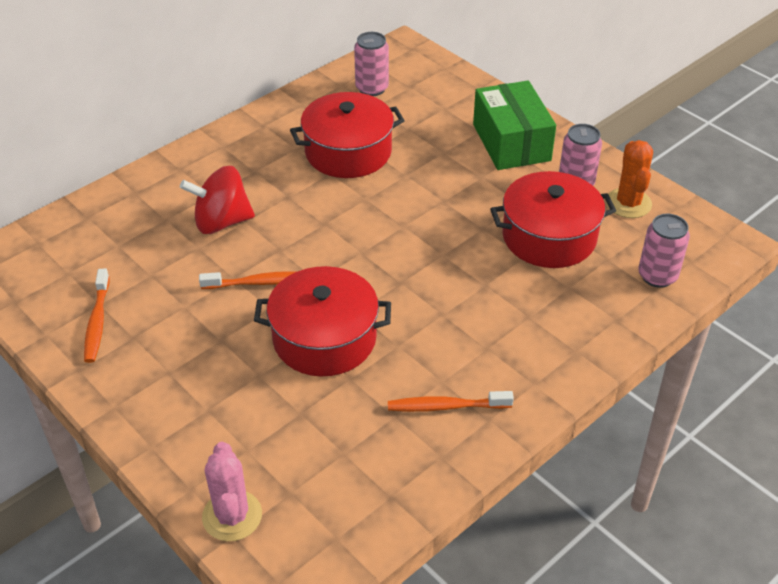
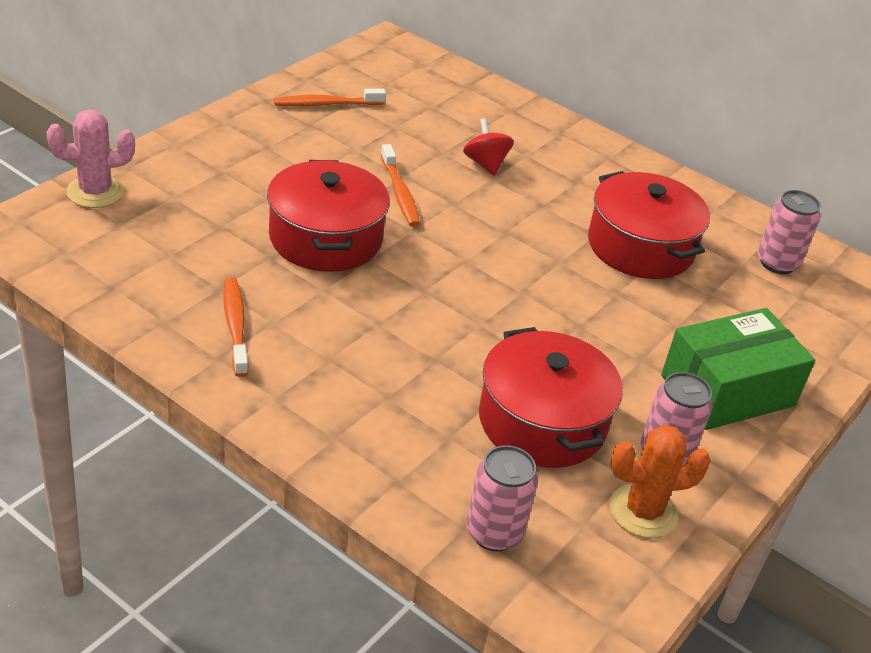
camera: 75 degrees right, 5 degrees down
(221, 222) = (485, 164): red spinning top -> red spinning top, size x0.64

